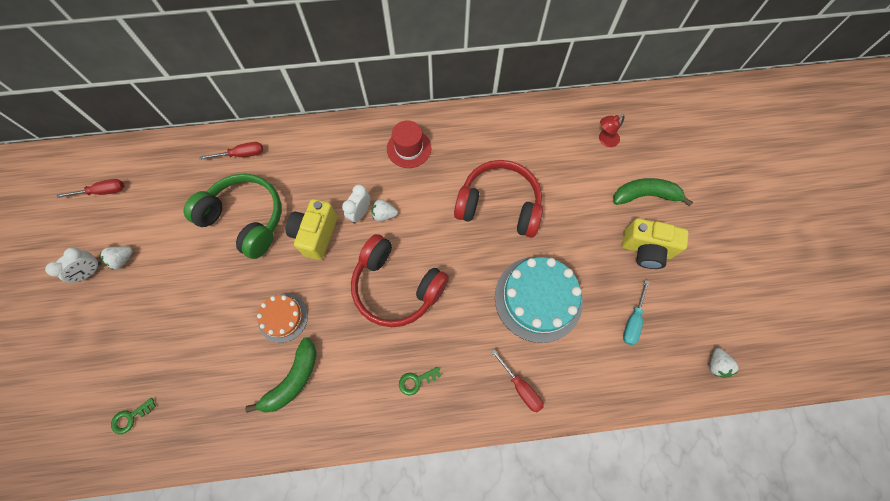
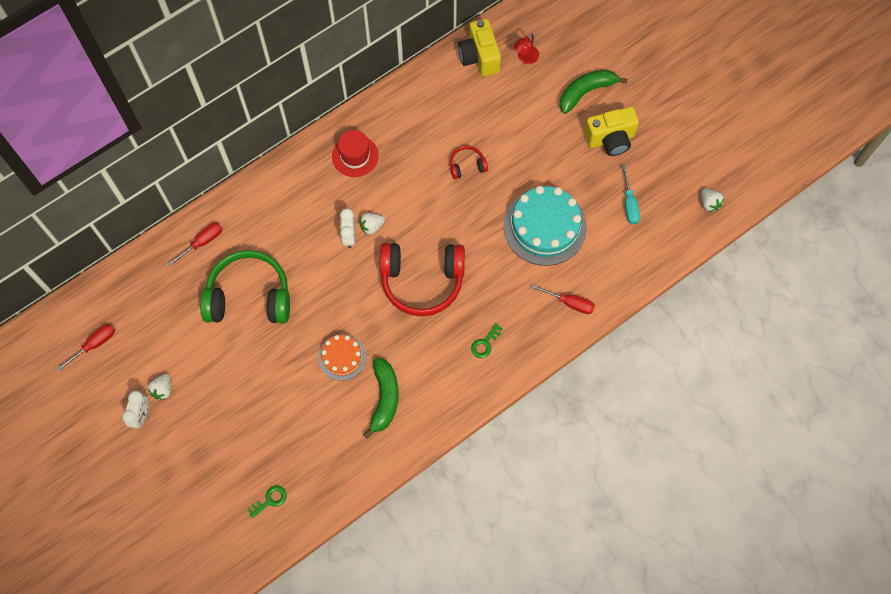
camera: 30 degrees left, 0 degrees up
(130, 417) = (270, 500): green key -> green key turned 150 degrees counterclockwise
(316, 235) = (323, 276): yellow camera -> yellow camera (479, 57)
(499, 205) = (467, 165): red headphones -> red headphones, size x0.45

